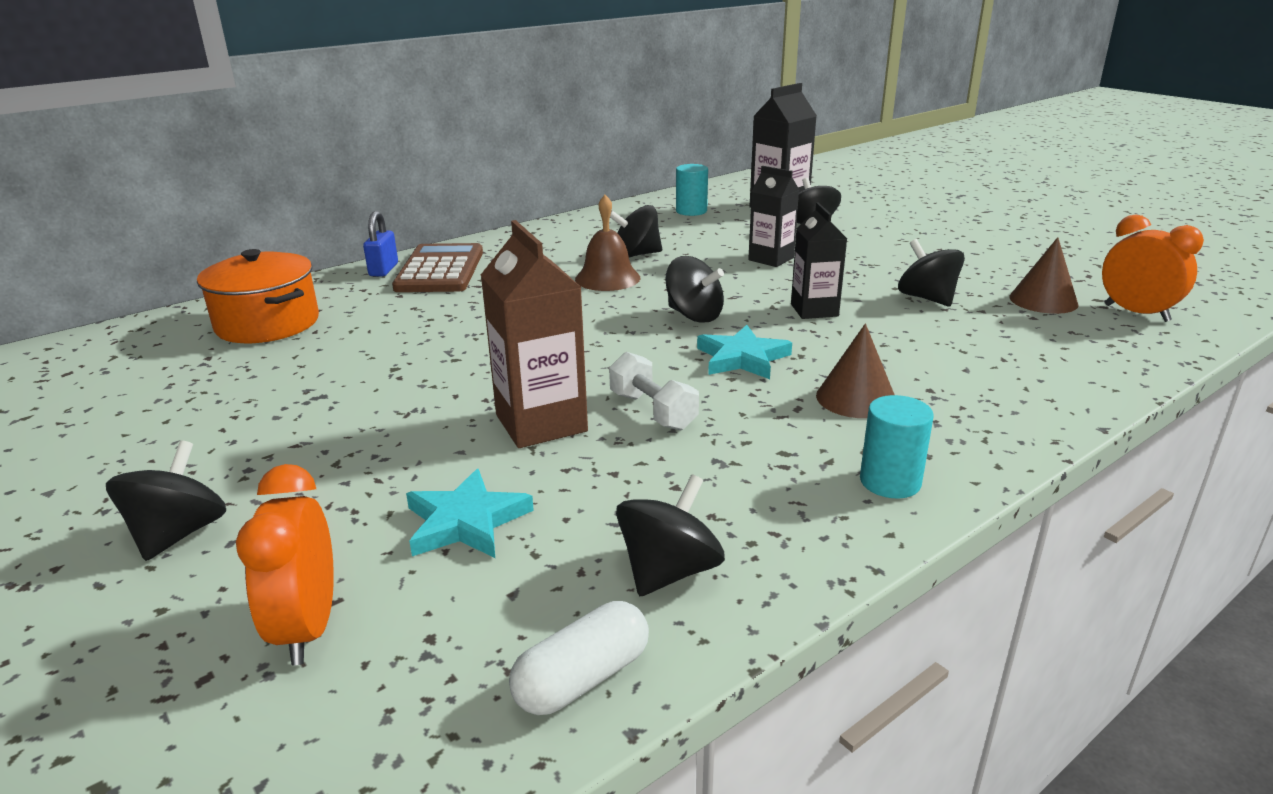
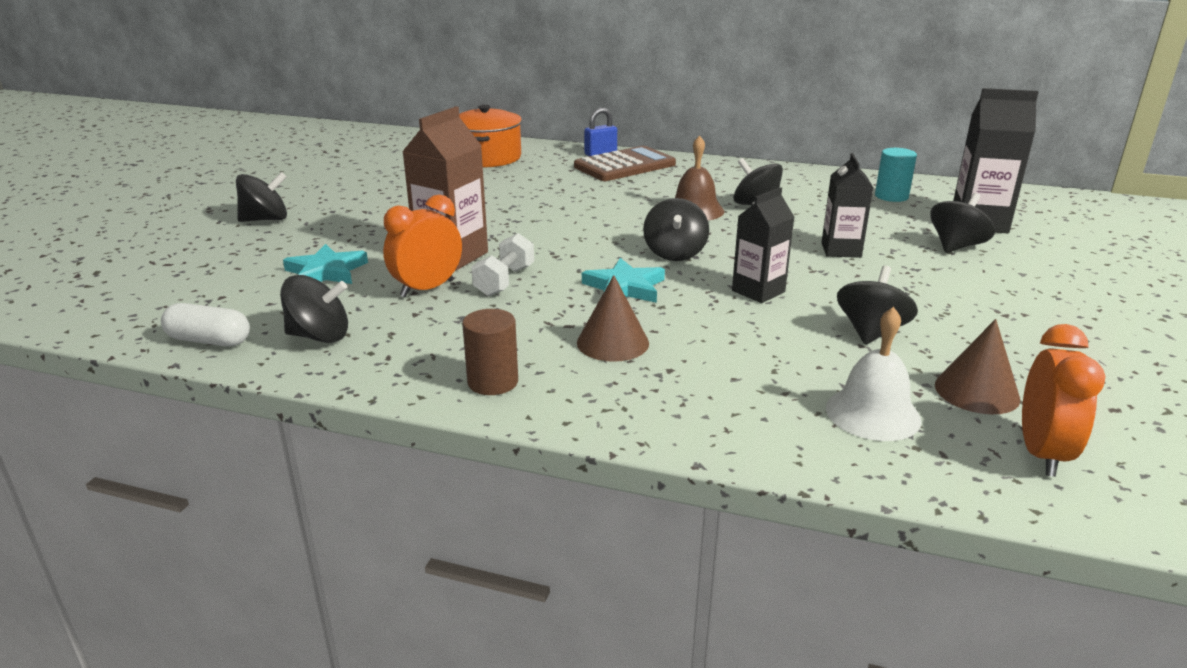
camera: 55 degrees right, 0 degrees up
(307, 628) = (212, 269): orange clock -> orange clock (427, 289)
(890, 482) = (493, 382): turquoise cylinder -> brown cylinder
(1056, 341) = (873, 413): none -> white bell

